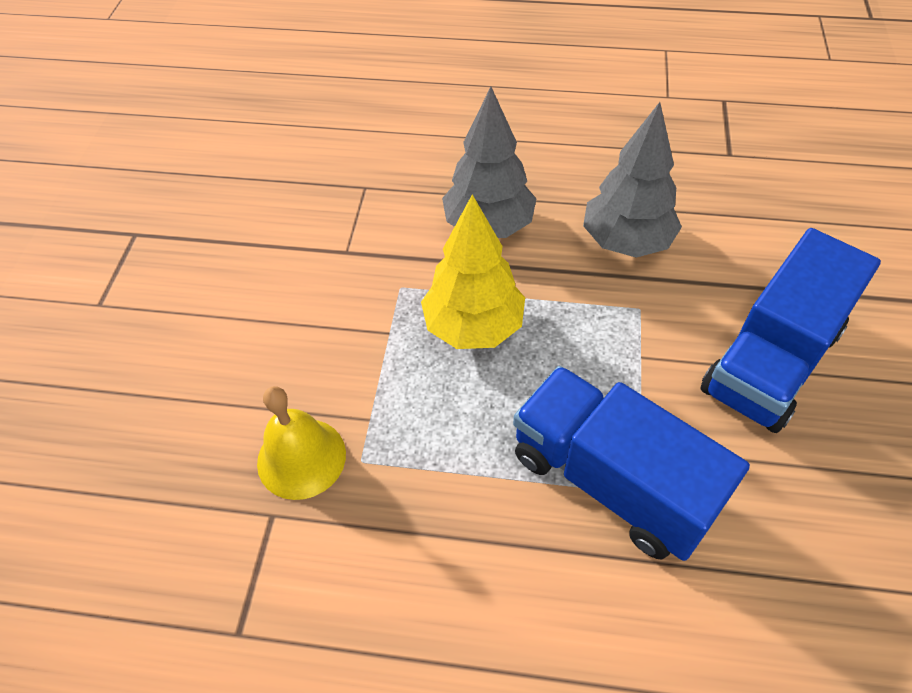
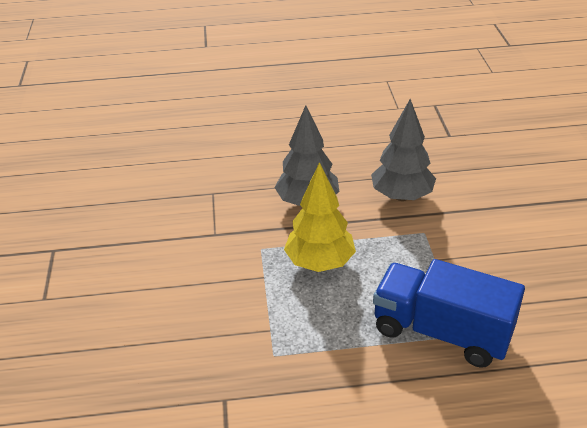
camera: 15 degrees left, 15 degrees down
(301, 458) = (231, 362): yellow bell -> none
(770, 361) = (515, 246): blue truck -> none

